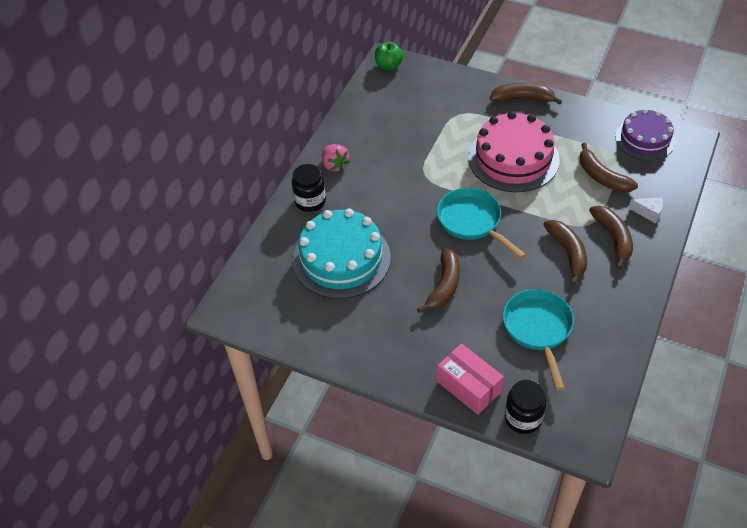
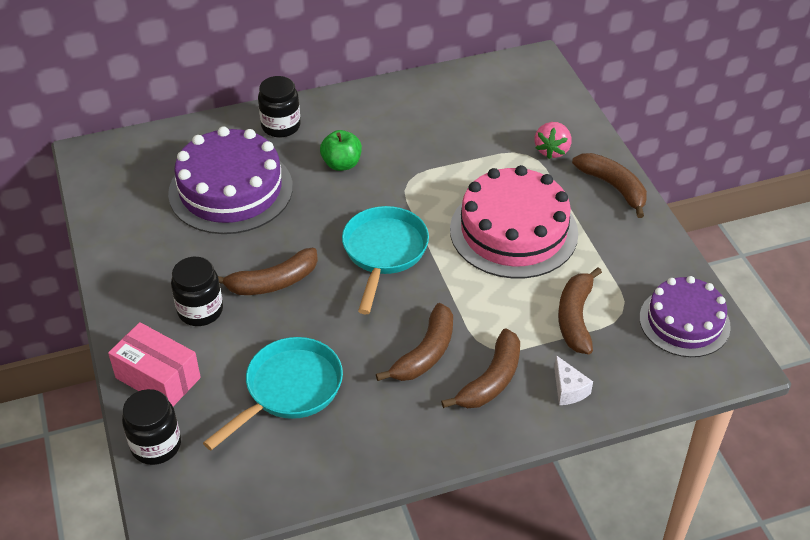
camera: 45 degrees right, 5 degrees down
(335, 165) = (346, 113): pink strawberry -> pink strawberry (552, 150)
(341, 259) = (230, 190): turquoise cake -> purple cake
(388, 65) = (529, 67): green apple -> green apple (341, 164)
(432, 334) = (200, 310): none -> black jar
(468, 386) = (158, 377): pink box -> pink box turned 60 degrees counterclockwise

